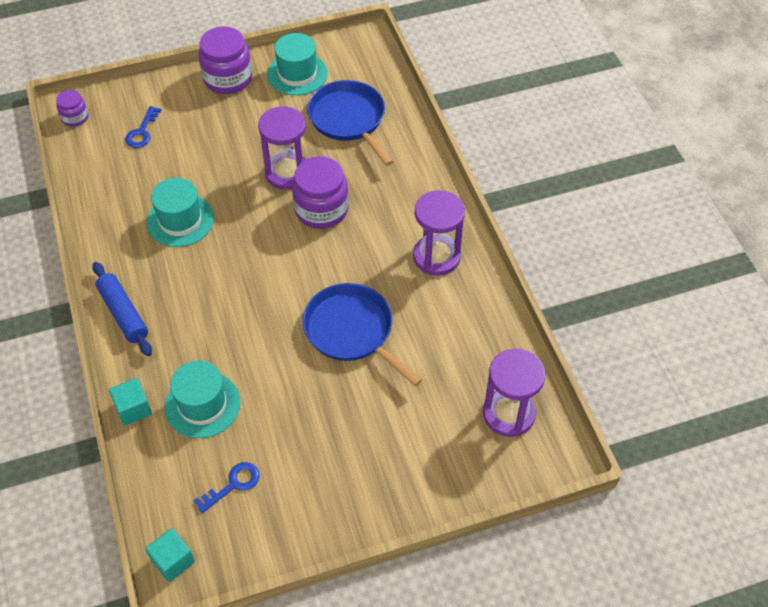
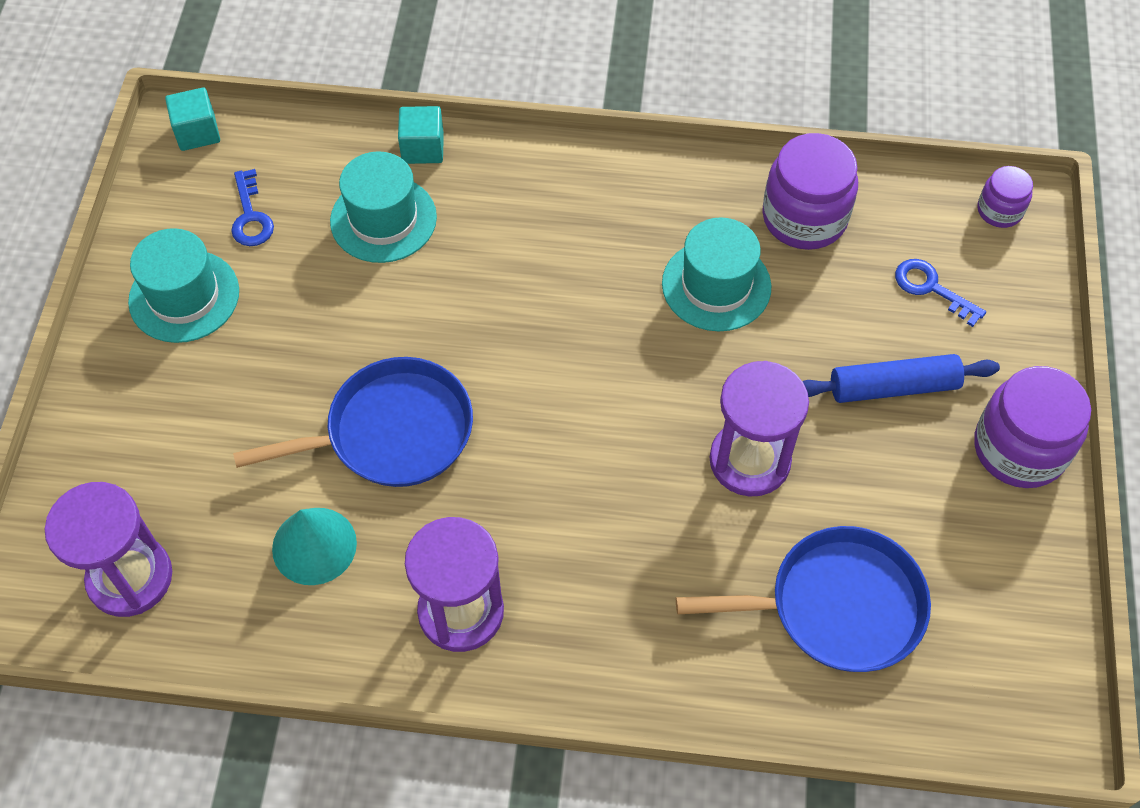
camera: 115 degrees right, 5 degrees up
(123, 313) = (579, 175): blue rolling pin -> blue rolling pin (893, 387)
(297, 74) = (992, 565): turquoise hat -> turquoise hat (184, 296)
(321, 209) = (645, 481): purple jar -> purple jar (804, 217)
(439, 335) = (314, 545): none -> turquoise cone

